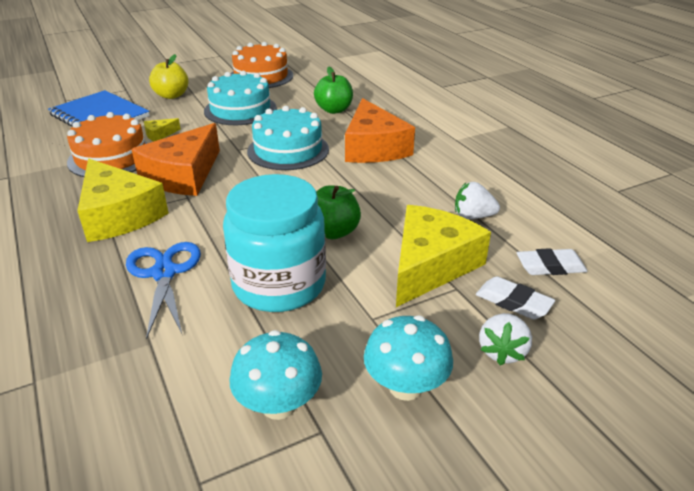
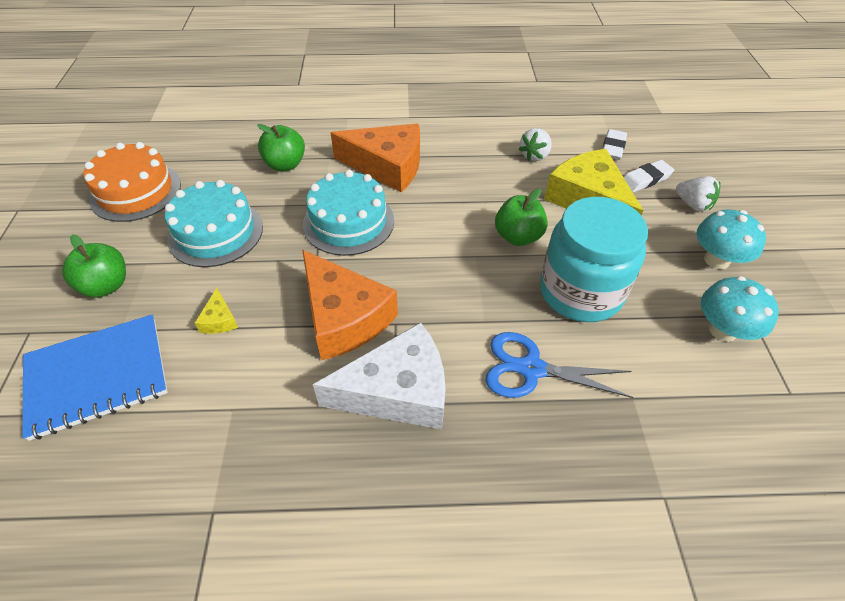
camera: 65 degrees left, 15 degrees up
(111, 157) = (245, 380): orange cake -> none
(118, 214) = (398, 391): yellow cheese -> white cheese
(171, 95) = (106, 286): yellow apple -> green apple

